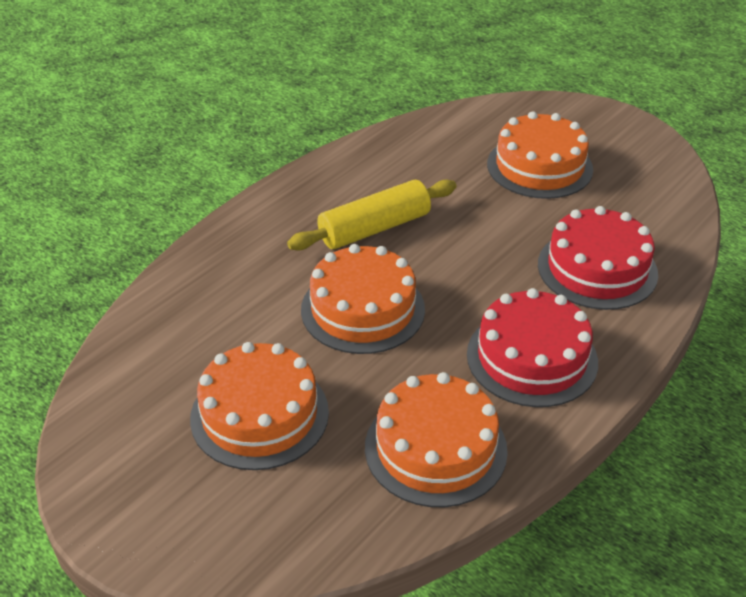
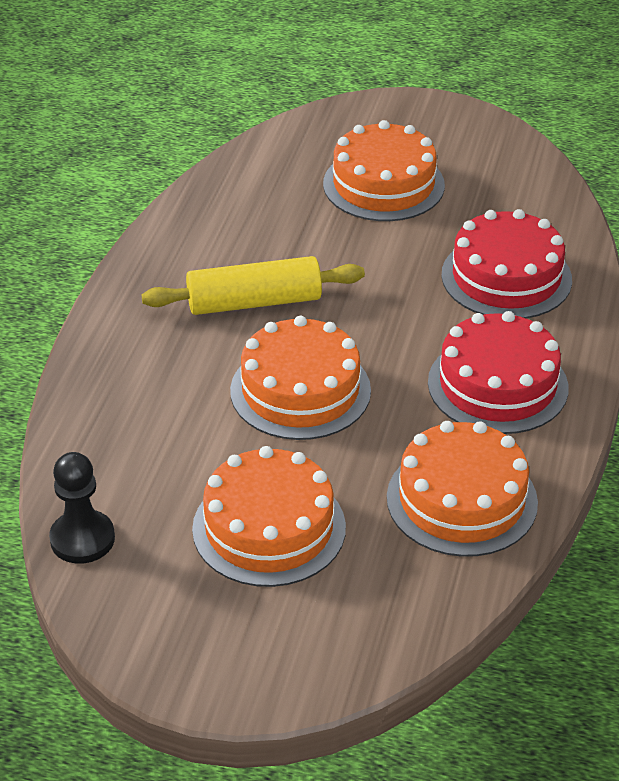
camera: 25 degrees left, 0 degrees up
(114, 372) = (82, 539): none -> black pawn
(374, 228) = (254, 302): yellow rolling pin -> yellow rolling pin turned 45 degrees clockwise

